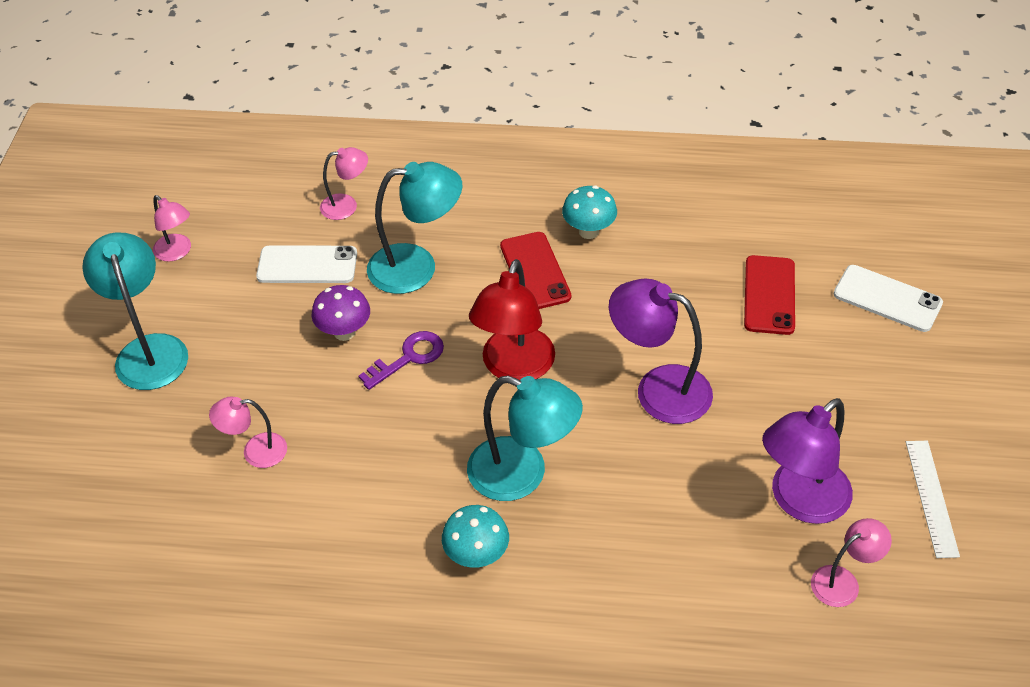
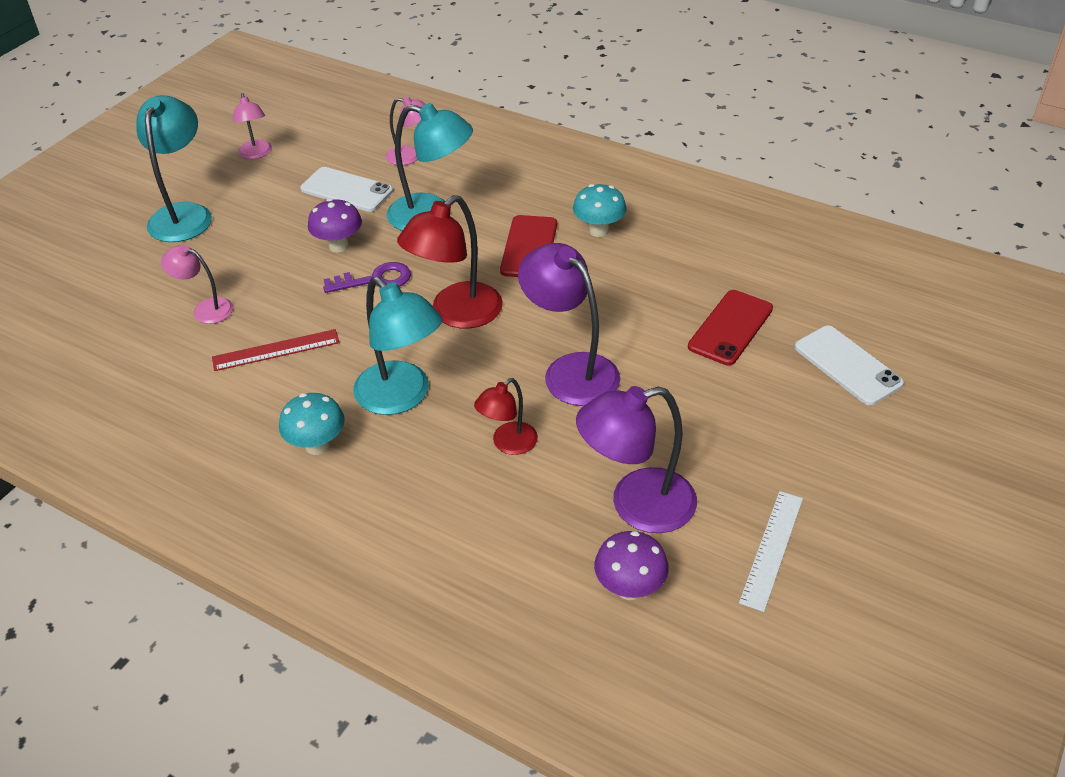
camera: 25 degrees right, 5 degrees down
(363, 470) = (276, 350): none -> red ruler
(652, 485) = (508, 444): none -> red lamp
(843, 581) = (629, 588): pink lamp -> purple mushroom

